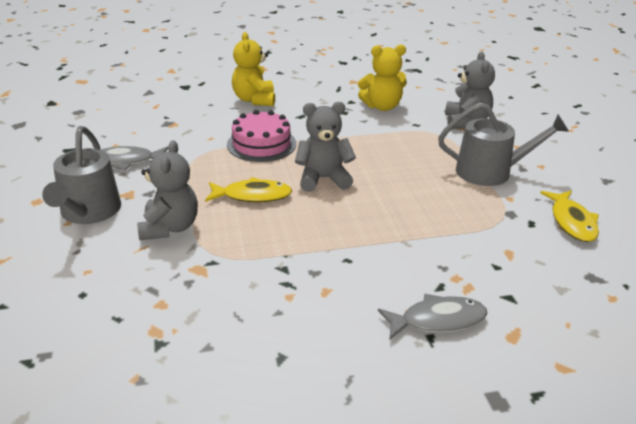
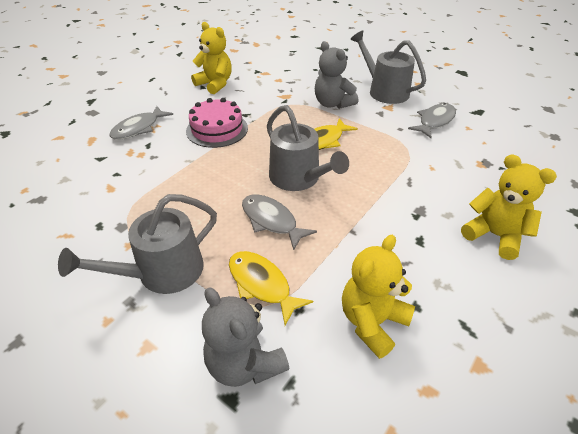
camera: 140 degrees right, 10 degrees up
(256, 351) = (215, 84): none -> yellow teddy bear
(261, 144) = (390, 184): pink cake -> pink cake (217, 129)
(323, 179) = (298, 178): grey teddy bear -> grey watering can
(382, 164) = (271, 221): none -> grey fish
(572, 222) = (59, 246): yellow fish -> yellow fish (262, 284)

